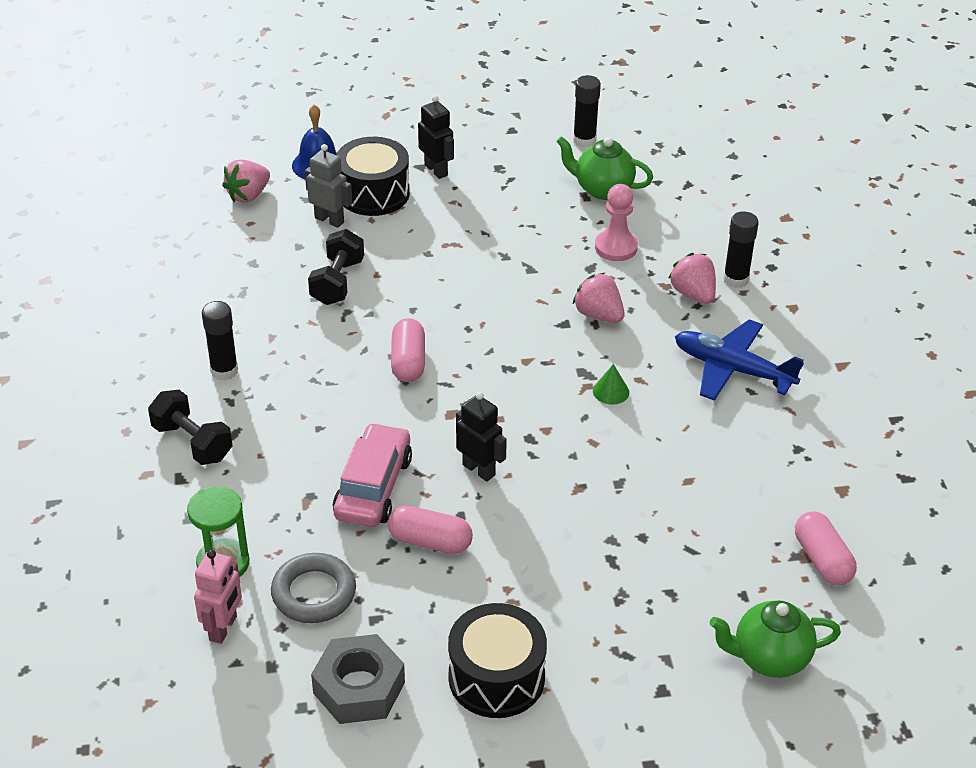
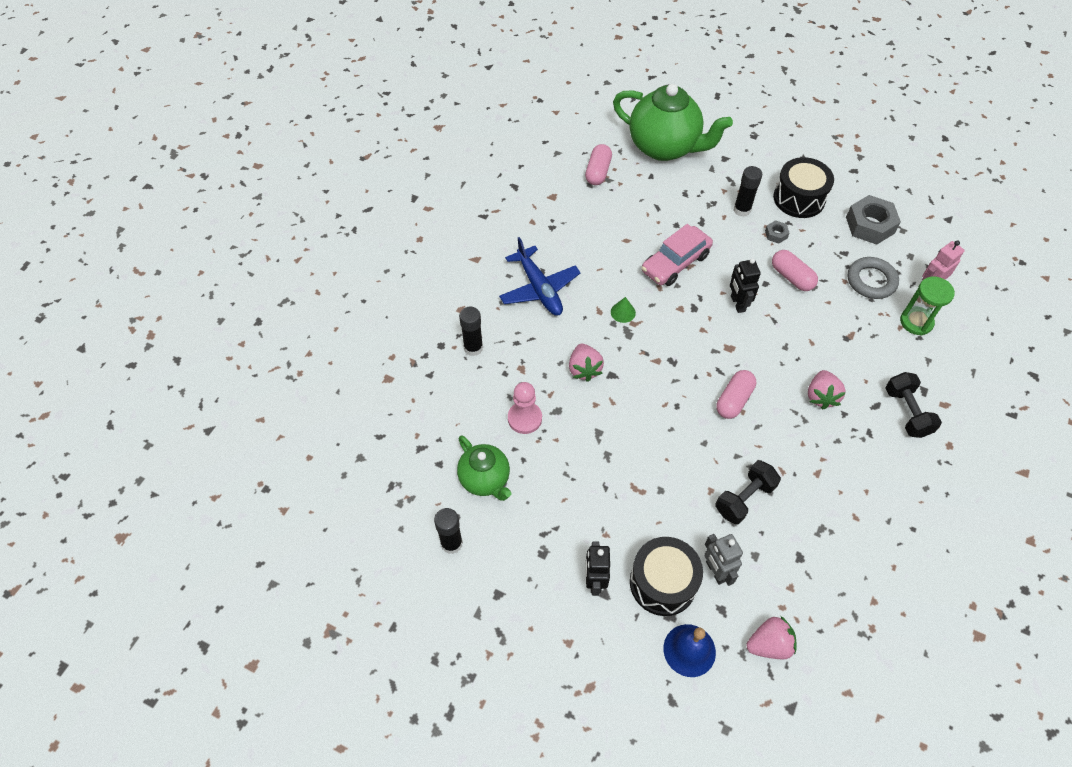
camera: 145 degrees left, 15 degrees up
(224, 371) = (864, 460): black glue stick -> black glue stick (742, 210)
(373, 487) = (806, 324): pink car -> pink car (675, 263)
(492, 595) = (776, 234): none -> grey nut
(693, 294) = (510, 352): pink strawberry -> pink strawberry (821, 396)
(769, 658) = (664, 147): green teapot -> green teapot, size x1.76

